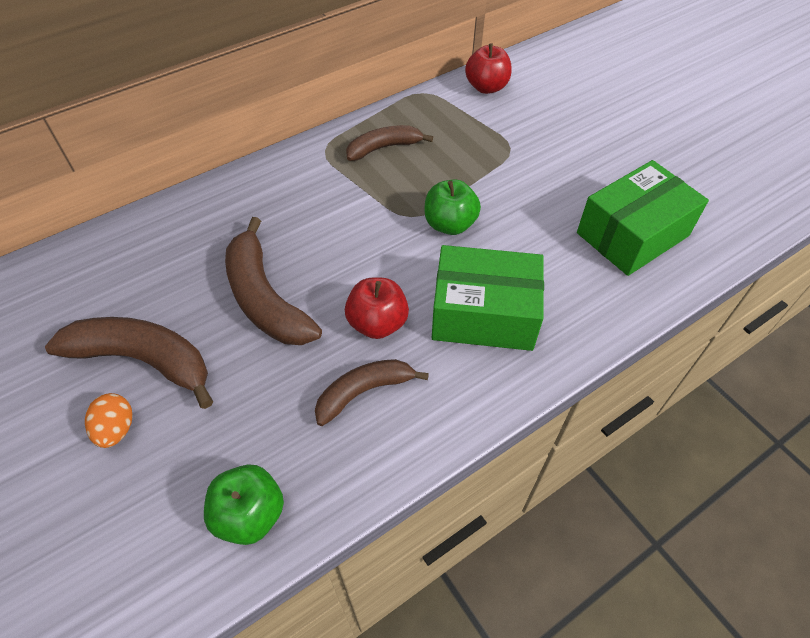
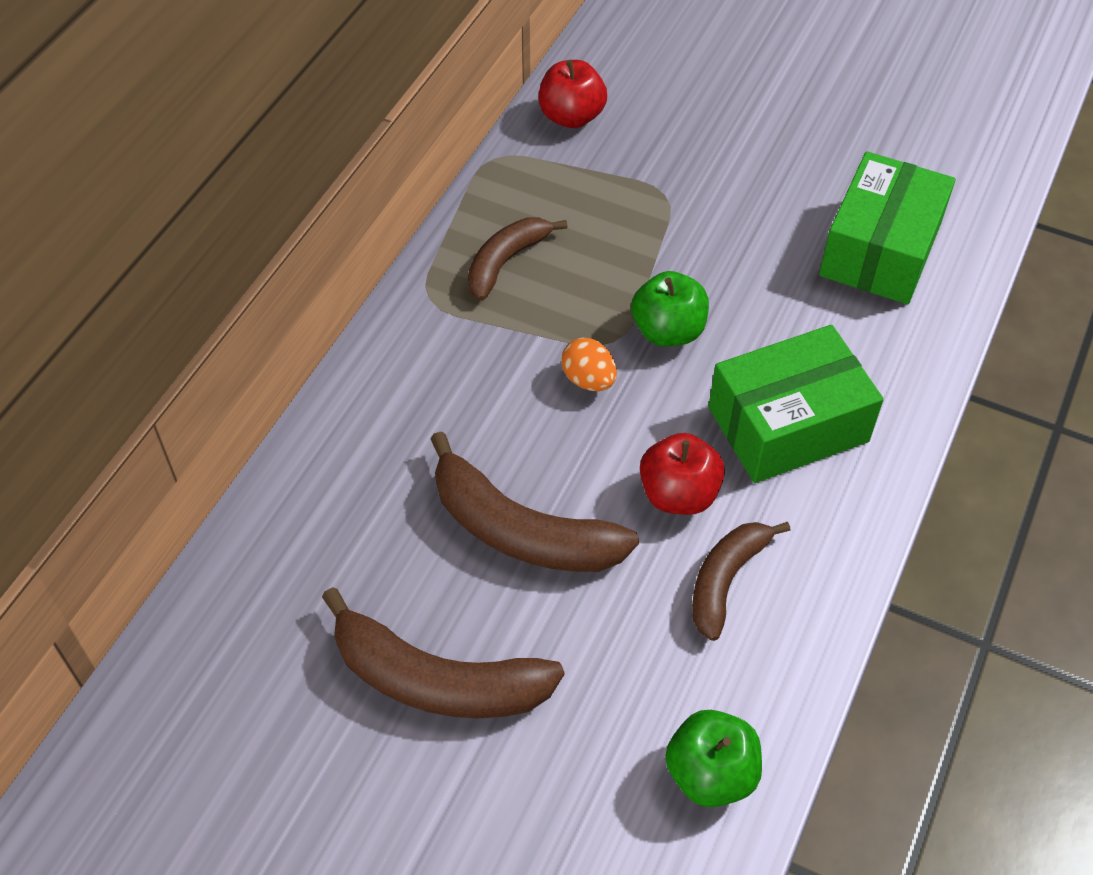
camera: 30 degrees left, 0 degrees up
(116, 429) = (479, 772): orange egg -> orange egg (588, 380)
(143, 360) = (437, 679): brown banana -> brown banana turned 150 degrees counterclockwise

